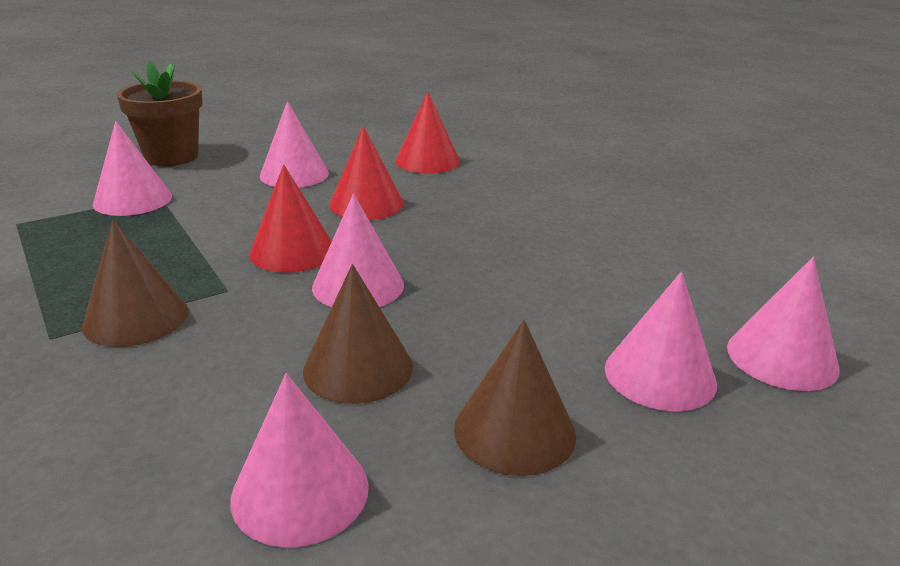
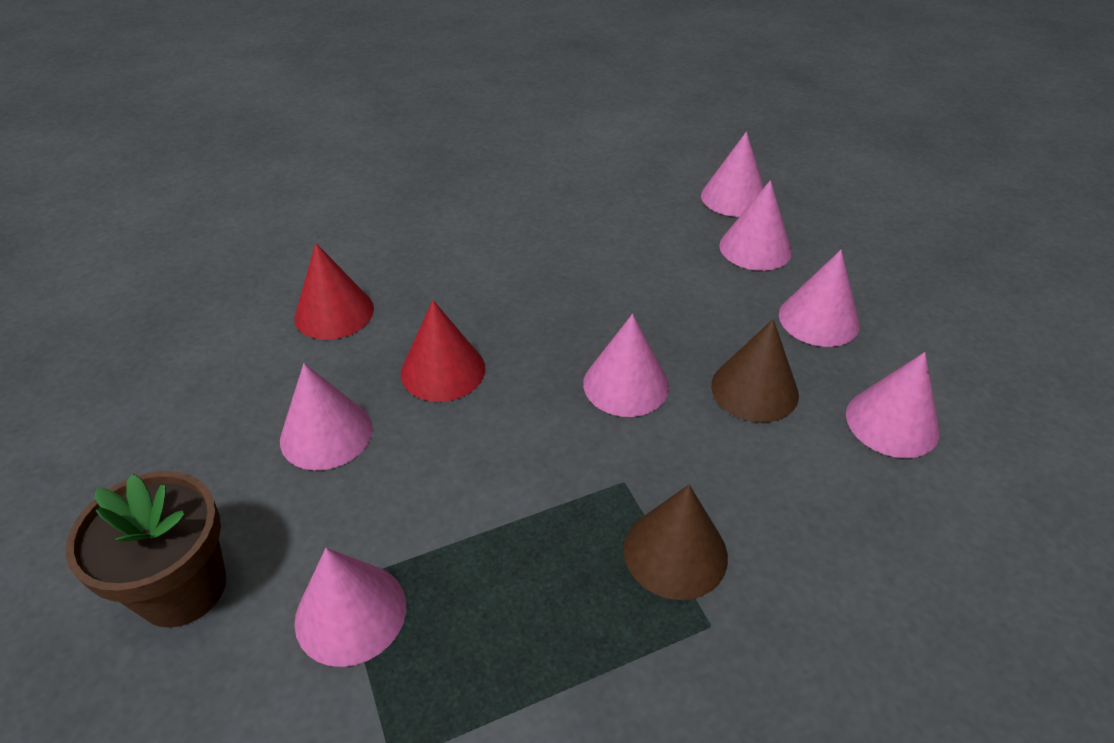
camera: 80 degrees left, 15 degrees up
(292, 251) = (548, 432): red cone -> none
(514, 431) = (818, 319): brown cone -> pink cone

